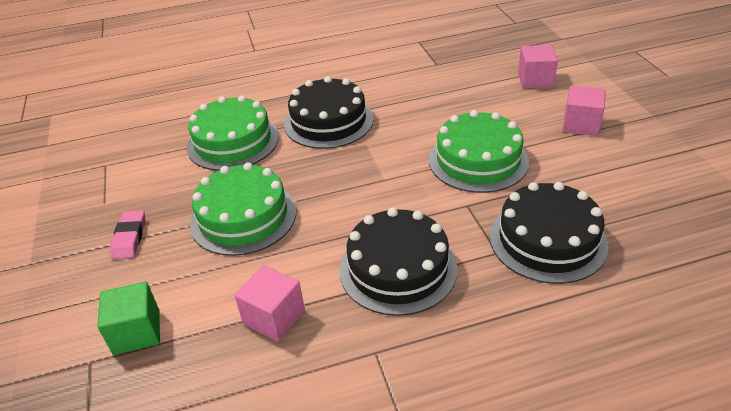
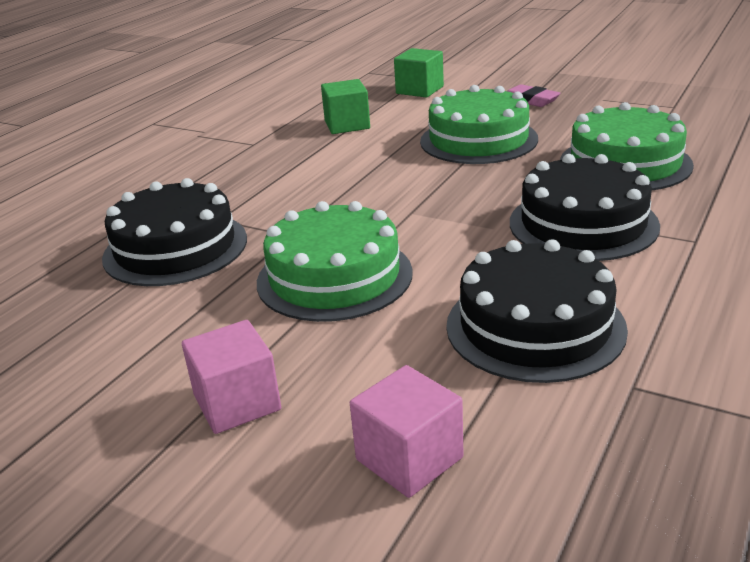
camera: 135 degrees right, 10 degrees down
(274, 317) = (347, 125): pink cube -> green cube
(398, 268) = (295, 175): black cake -> black cake (535, 326)

